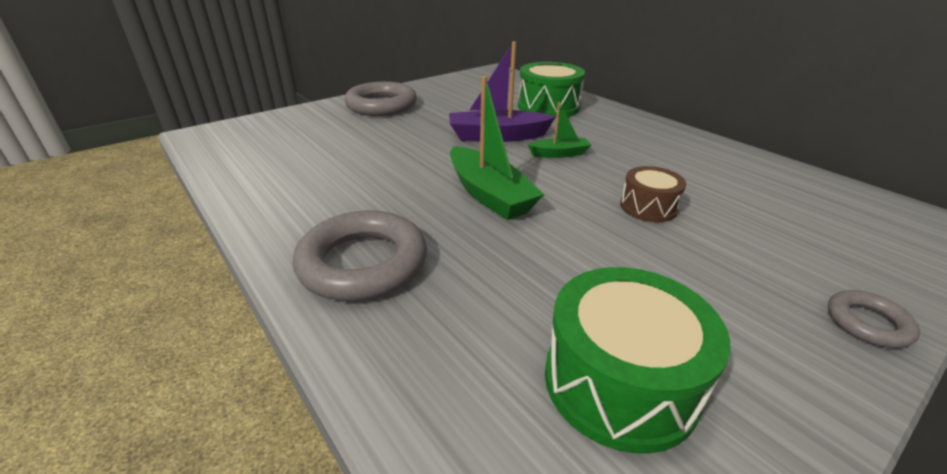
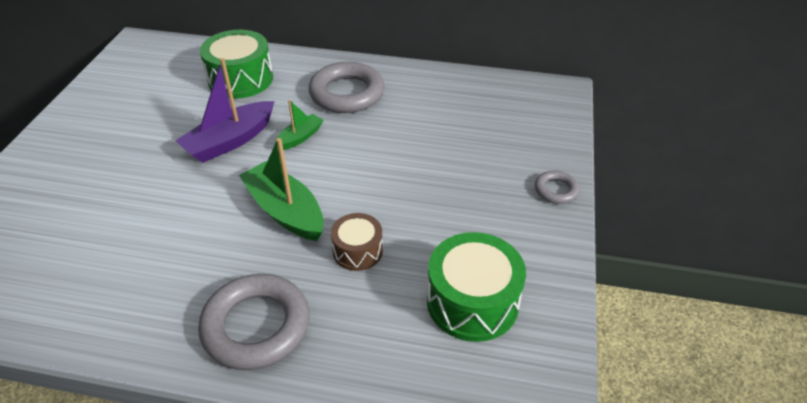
camera: 40 degrees left, 10 degrees up
(381, 105) = (67, 153): grey ring -> grey ring (347, 93)
(489, 195) = (285, 211): green boat -> green boat turned 150 degrees counterclockwise
(648, 207) = (401, 162): brown drum -> brown drum (357, 251)

